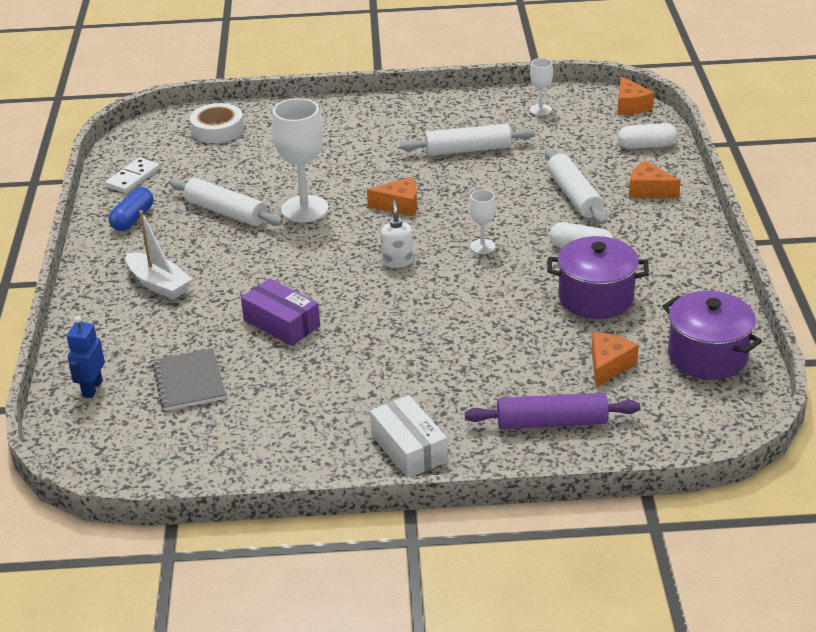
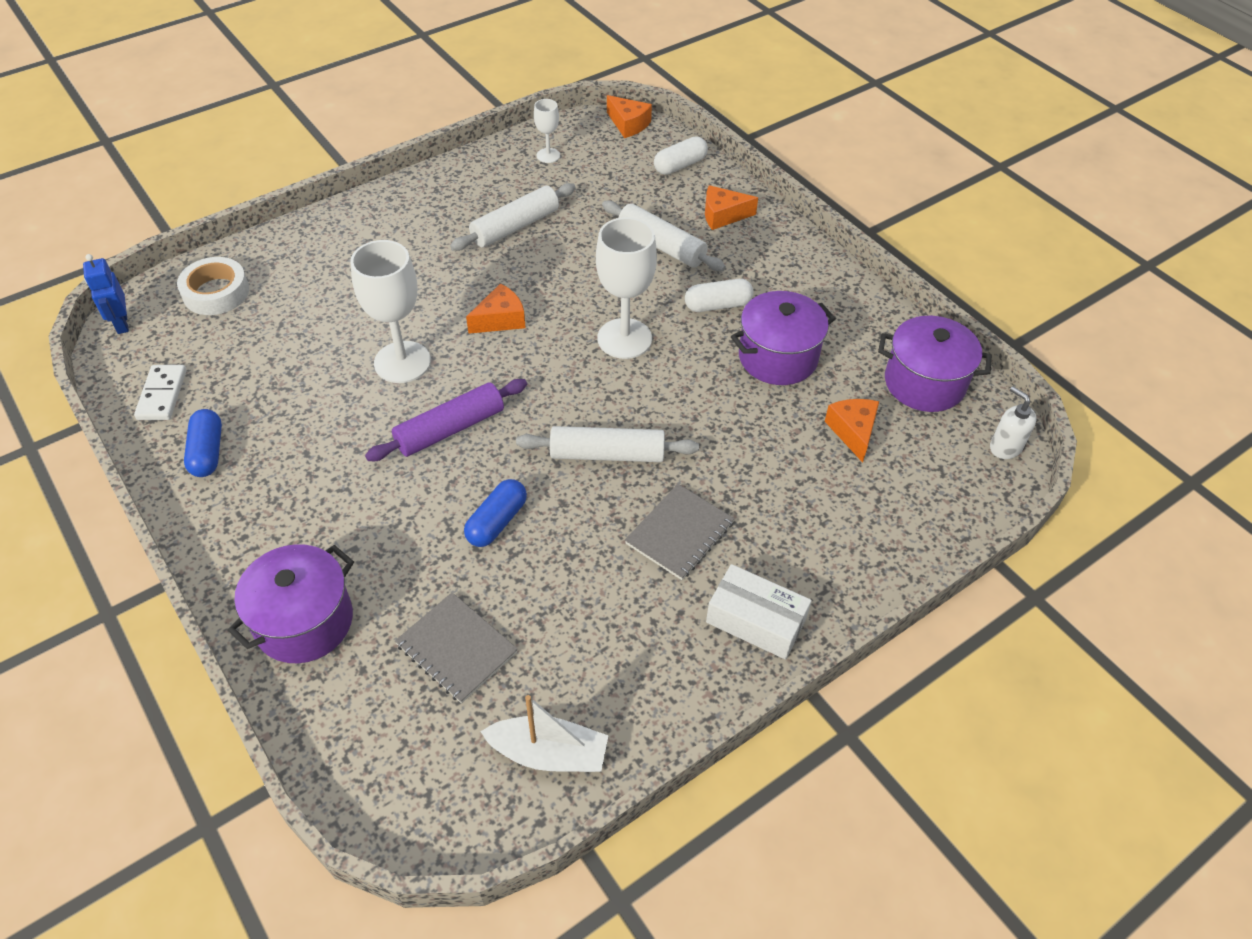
camera: 35 degrees left, 15 degrees up
(92, 388) = (347, 715): blue robot -> blue robot (122, 324)
(110, 331) = (304, 621): none -> purple pot
(159, 284) = (313, 530): white boat -> white boat (549, 753)
(226, 212) = (315, 400): white rolling pin -> white rolling pin (607, 454)
(281, 323) = (497, 522): purple box -> blue capsule
(397, 261) = (555, 390): white soap dispenser -> white soap dispenser (1005, 447)
(404, 377) = (679, 533): none -> grey notebook
(482, 246) = (624, 338): white goblet -> white goblet, size x1.96
(552, 422) = (859, 522): purple rolling pin -> purple rolling pin (450, 429)

